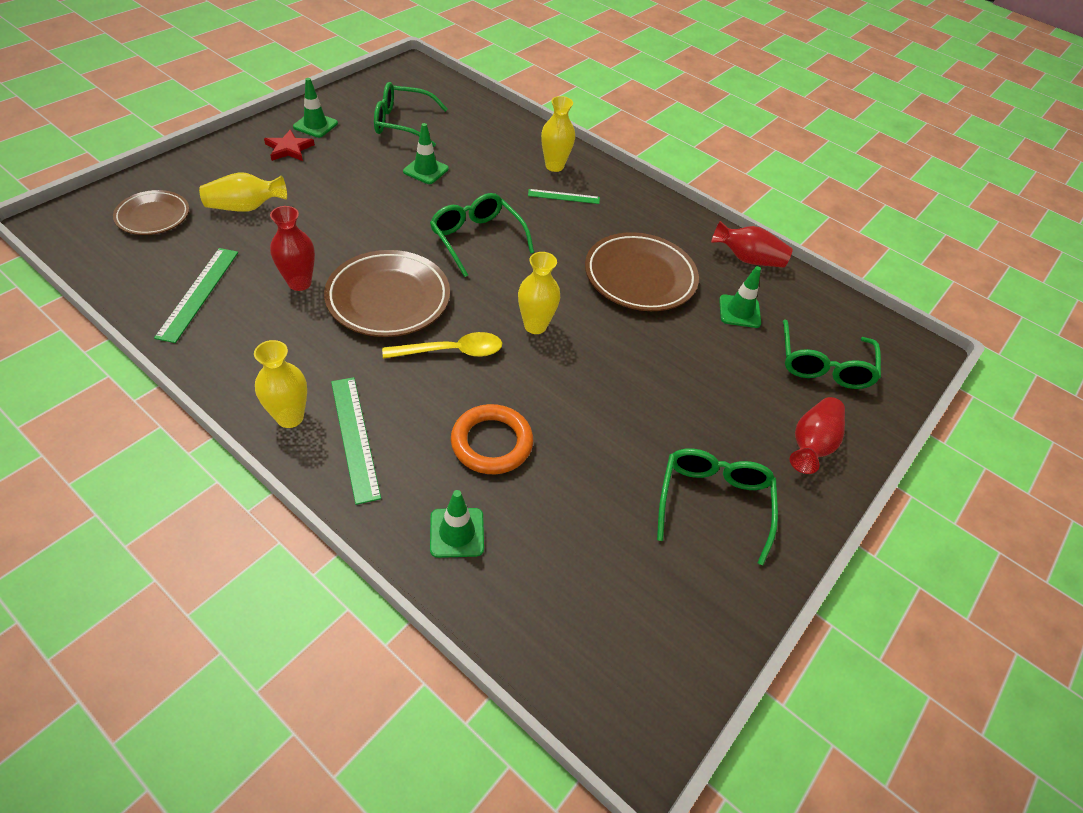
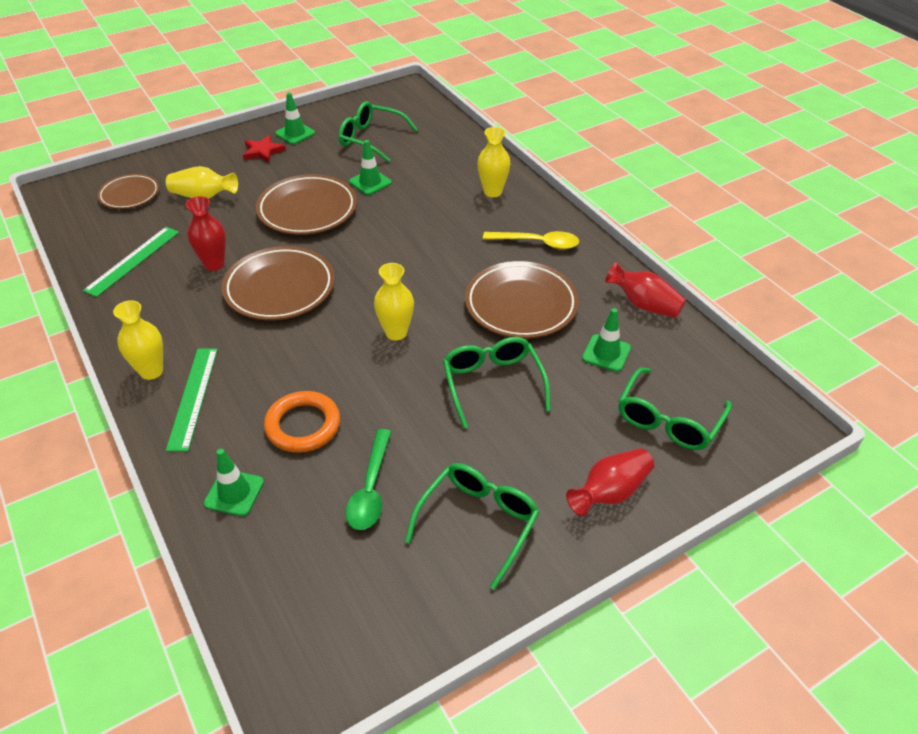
camera: 25 degrees right, 5 degrees down
(373, 208) = (307, 210): none -> brown plate
(452, 351) = (310, 342): yellow spoon -> yellow spoon (537, 243)
(476, 239) = (384, 248): green glasses -> green glasses (492, 383)
(563, 196) = (486, 221): green ruler -> none
(595, 494) = (370, 489): none -> green spoon

